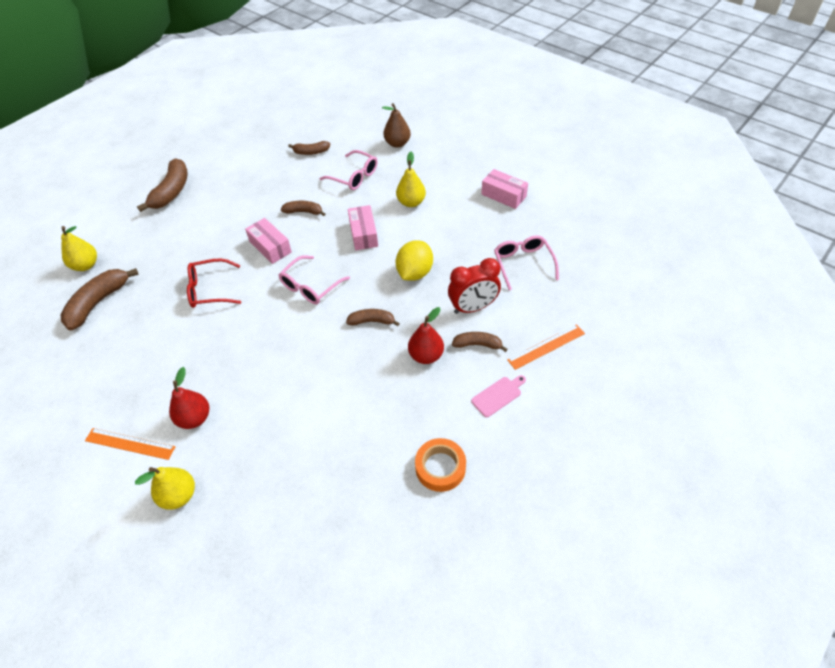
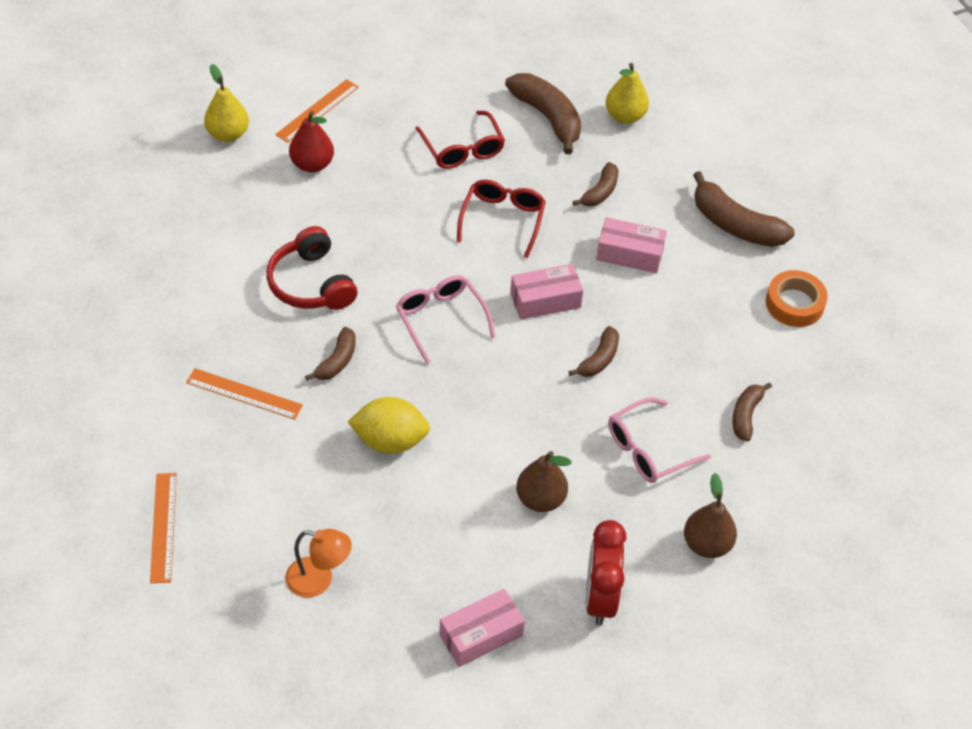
camera: 110 degrees right, 0 degrees up
(147, 335) = (462, 149): none -> red glasses
(314, 364) = (311, 283): none -> red headphones
(363, 234) = (506, 412): pink box -> pink box (629, 254)
(411, 202) = (540, 499): yellow pear -> brown pear
(414, 273) = (390, 441): yellow lemon -> yellow lemon turned 45 degrees counterclockwise
(426, 355) = (244, 393): red pear -> orange ruler
(440, 467) = (92, 343): orange tape -> orange tape (794, 304)
(473, 307) = (283, 478): red clock -> red clock (600, 598)
(478, 344) = (221, 454): brown banana -> brown banana (600, 192)
(498, 395) = (135, 438): pink cutting board -> none
(523, 264) = (319, 580): pink glasses -> orange lamp

